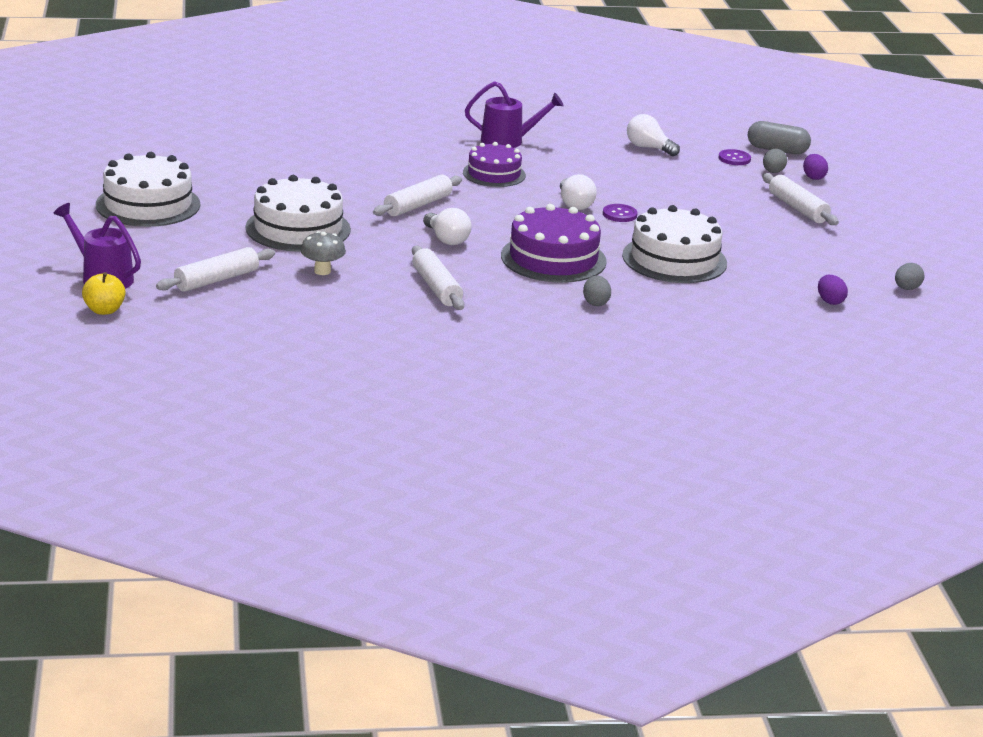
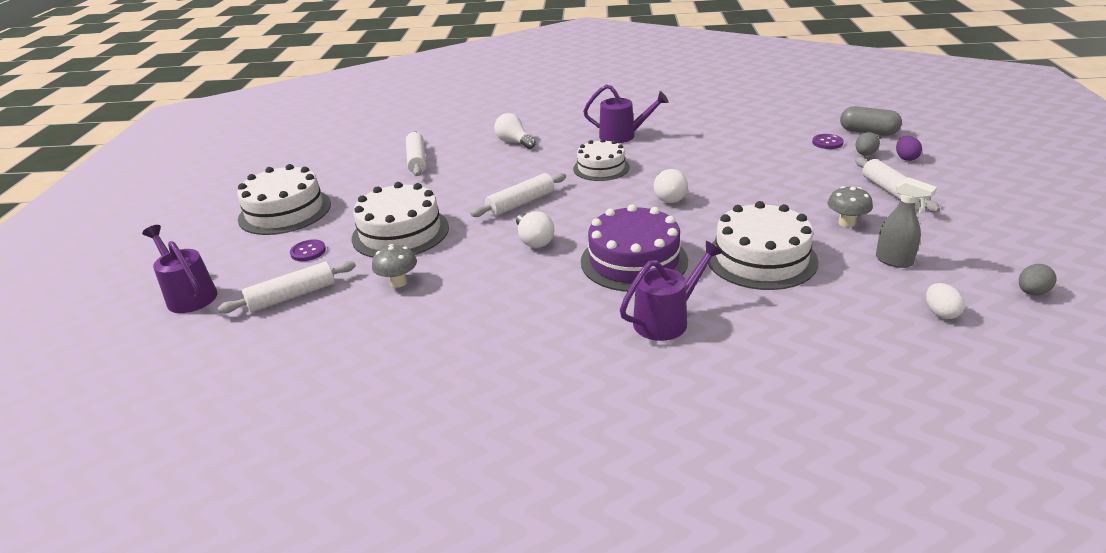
camera: 15 degrees right, 5 degrees up
(104, 310) = (161, 338): yellow apple -> none
(436, 287) = (502, 301): white rolling pin -> white rolling pin (417, 160)
(494, 174) = (601, 168): purple cake -> white cake
(595, 303) = (667, 320): grey egg -> purple watering can
(619, 214) = (710, 206): purple button -> purple button (308, 252)
(648, 148) = (747, 136): white light bulb -> white light bulb (514, 142)
(753, 233) = (846, 223): none -> grey mushroom
(795, 264) = (894, 261): none -> grey spray bottle
(830, 301) = (940, 313): purple egg -> white egg

